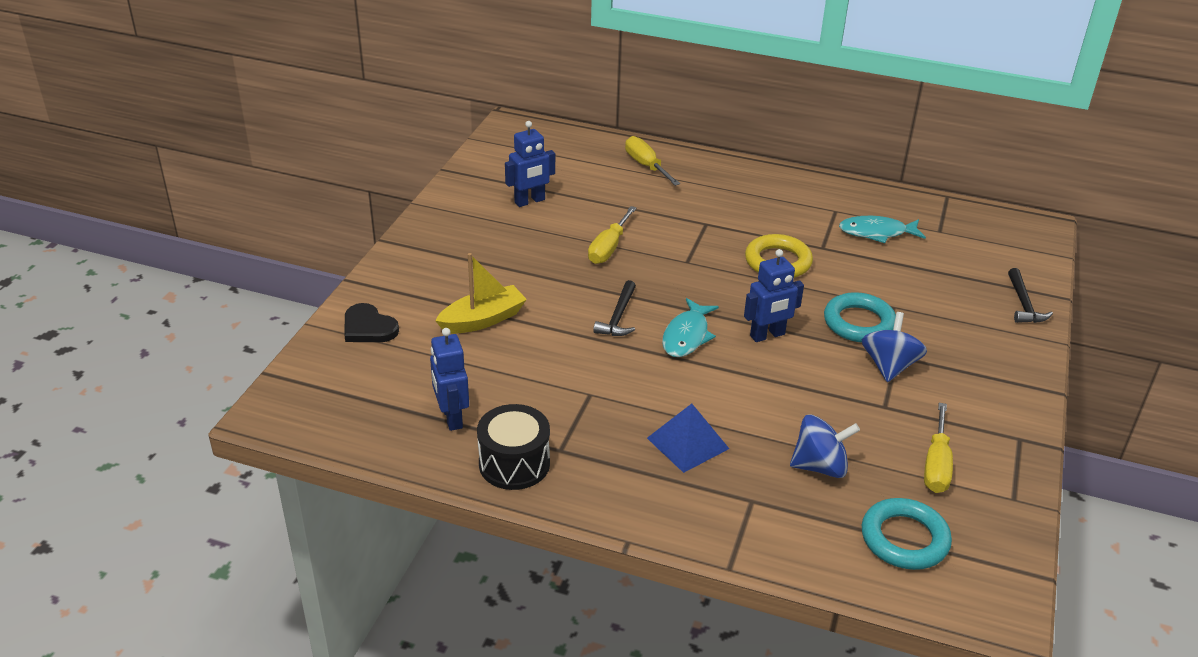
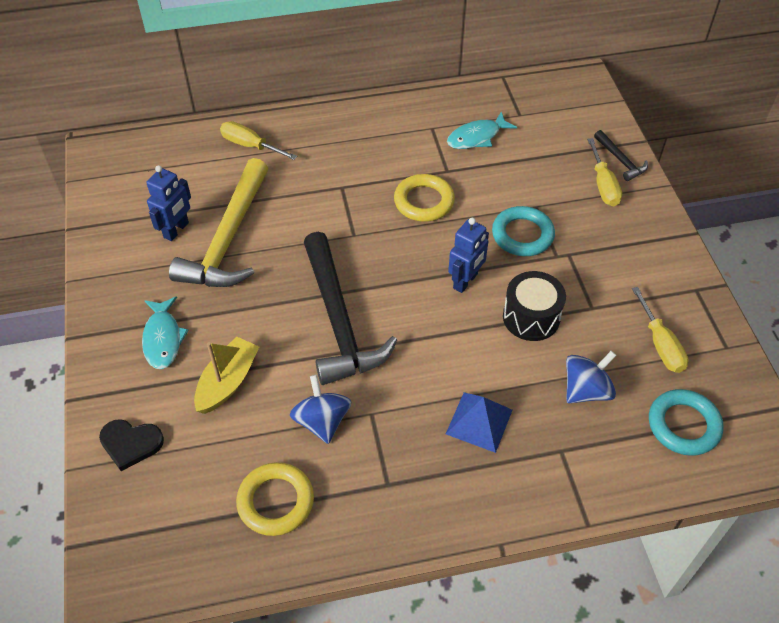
camera: 30 degrees left, 15 degrees up
(451, 417) = (276, 501): blue robot -> yellow ring
(514, 464) = (361, 520): black drum -> black drum (531, 317)
(569, 223) = (228, 239): none -> yellow hammer
(609, 248) = (280, 250): yellow screwdriver -> yellow screwdriver (603, 185)
(618, 317) = (339, 321): black hammer -> black hammer, size x2.25
(687, 336) = (406, 313): turquoise fish -> turquoise fish (163, 339)
(889, 366) = (570, 267): blue spinning top -> blue spinning top (322, 421)

